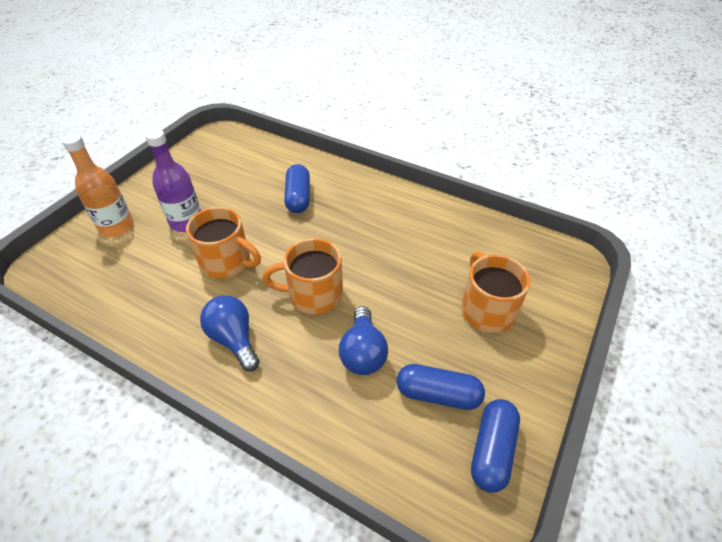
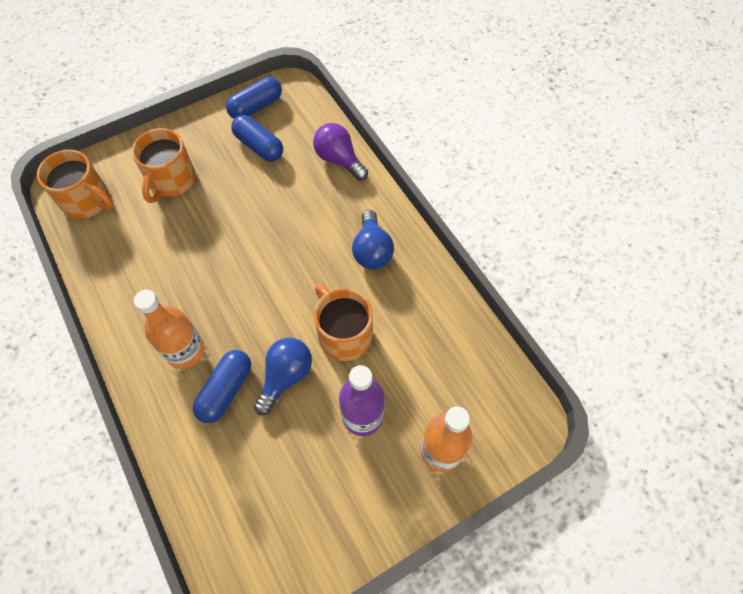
camera: 150 degrees left, 15 degrees up
(313, 294) = (288, 259): orange mug -> orange mug (87, 201)
(330, 428) = (339, 160): none -> purple light bulb
(346, 204) = (185, 351): none -> orange bottle
(363, 353) = (285, 194): blue light bulb -> blue light bulb (286, 376)

